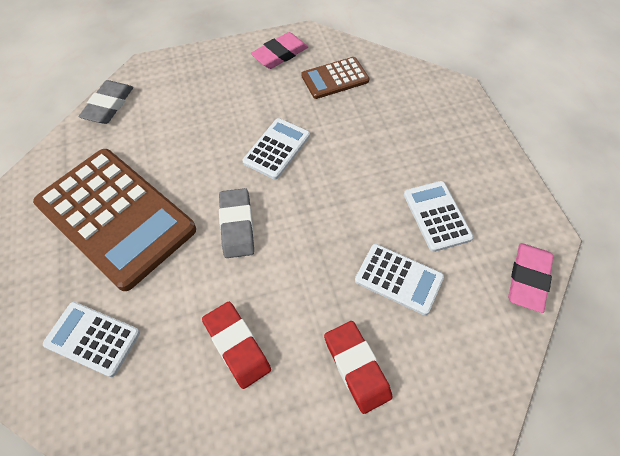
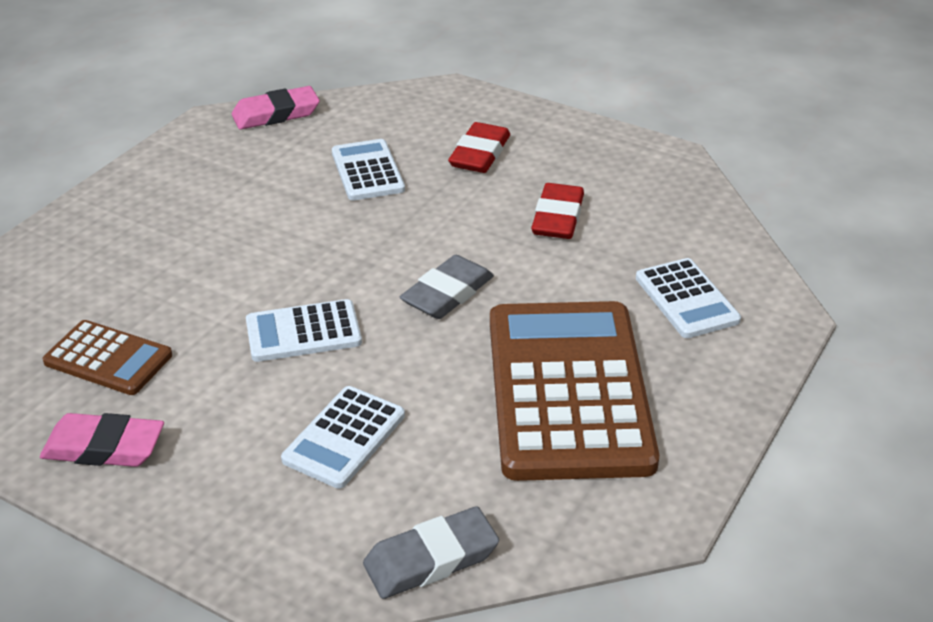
camera: 135 degrees left, 20 degrees down
(436, 216) = (263, 182): white calculator -> white calculator (344, 438)

